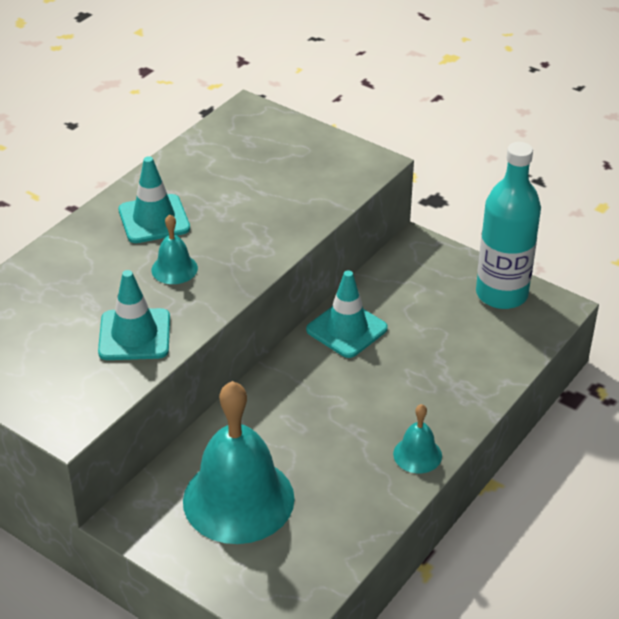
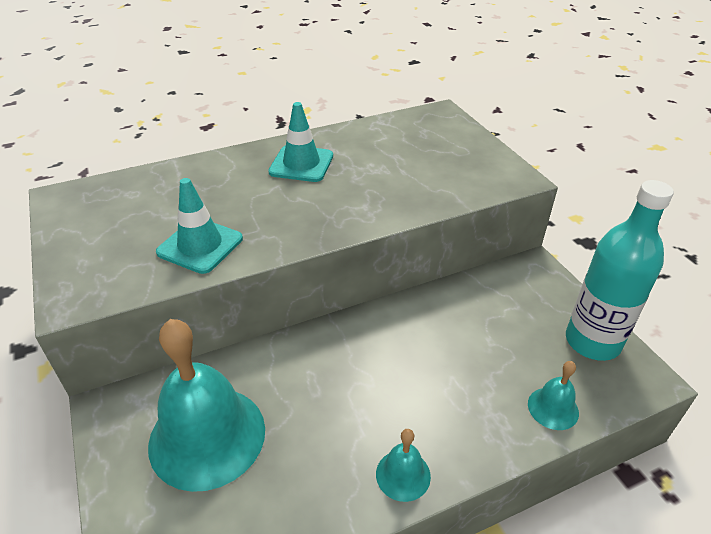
camera: 30 degrees right, 0 degrees up
(174, 269) = (281, 205): turquoise bell -> turquoise bell (553, 408)
(346, 329) = (422, 316): turquoise traffic cone -> none

